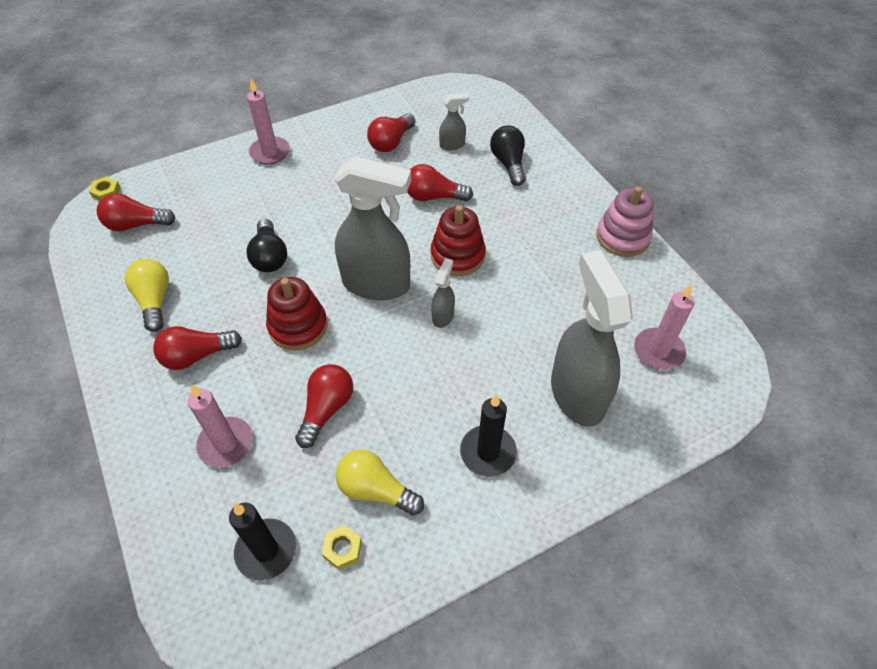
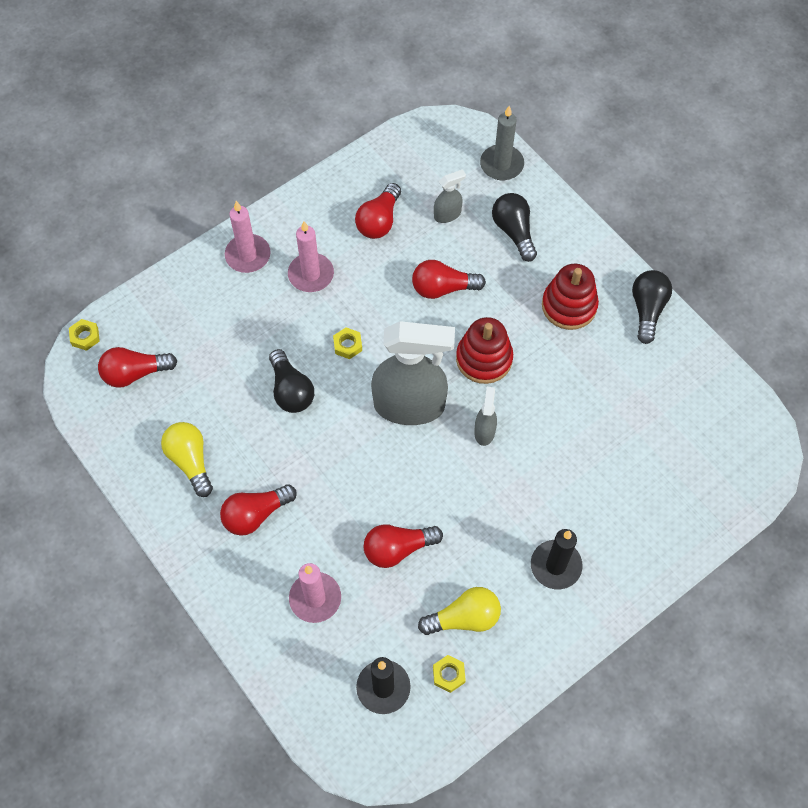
camera: 10 degrees left, 10 degrees up
(298, 326) = (345, 466): red stacking toy -> red stacking toy (569, 306)
(326, 409) = (398, 549): red light bulb -> red light bulb turned 120 degrees counterclockwise
(334, 228) = (347, 345): none -> yellow nut
(376, 490) = (464, 618): yellow light bulb -> yellow light bulb turned 150 degrees clockwise
(508, 116) = (501, 164): none -> grey candle
(577, 393) = (626, 494): grey spray bottle -> none
(622, 237) = (647, 310): pink stacking toy -> black light bulb
(658, 351) = (696, 437): pink candle -> pink candle (311, 274)

